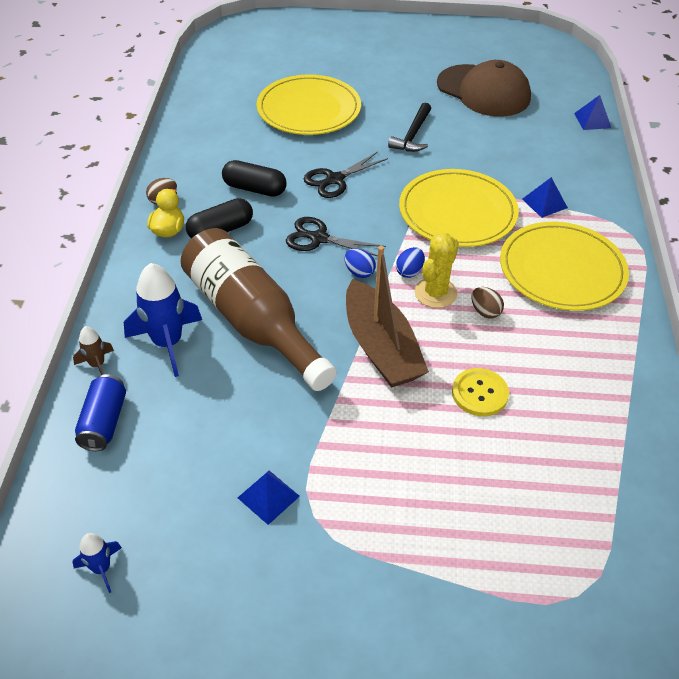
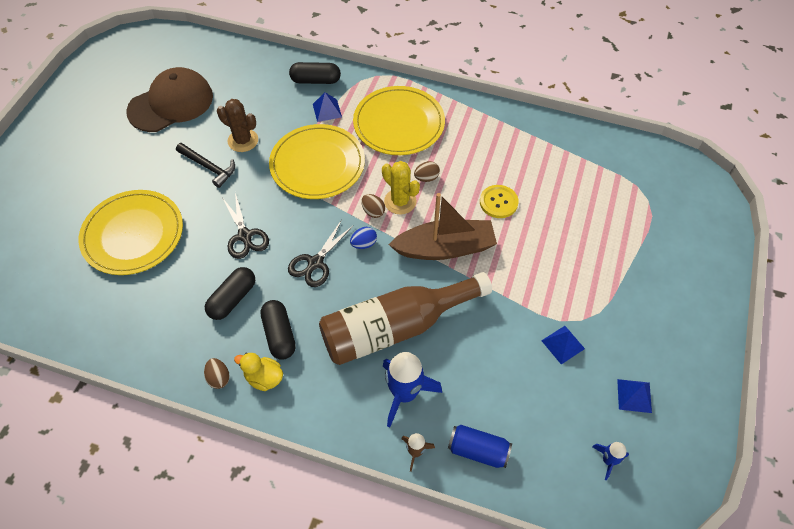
camera: 75 degrees left, 10 degrees up
(409, 271) = (373, 211): blue egg -> brown egg
(461, 150) = (243, 140): none -> brown cactus
(586, 184) = (315, 80): none -> black capsule
(592, 120) = (243, 51): blue pyramid -> blue pyramid (634, 395)

